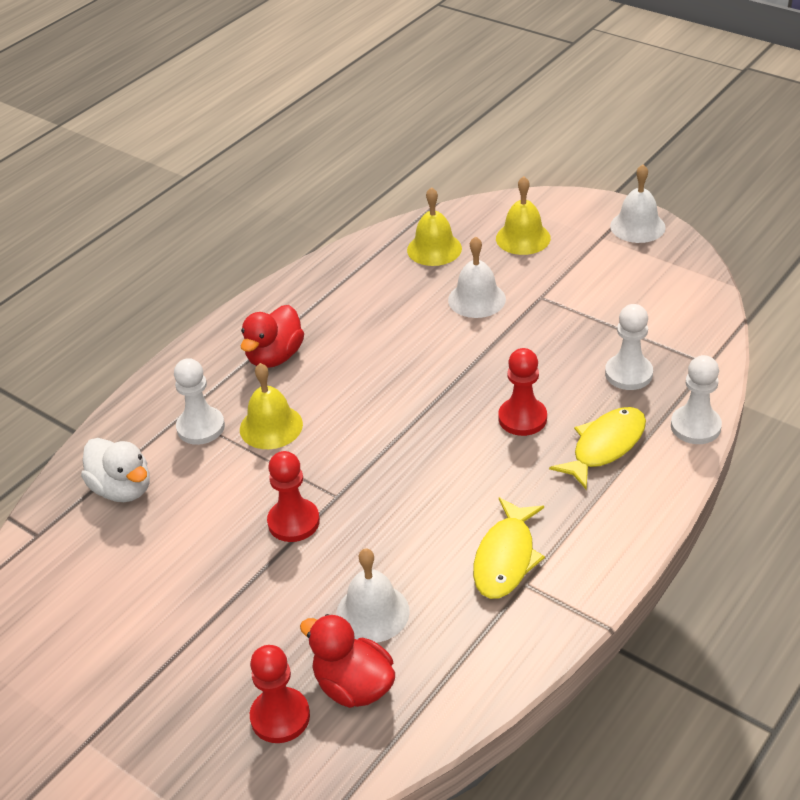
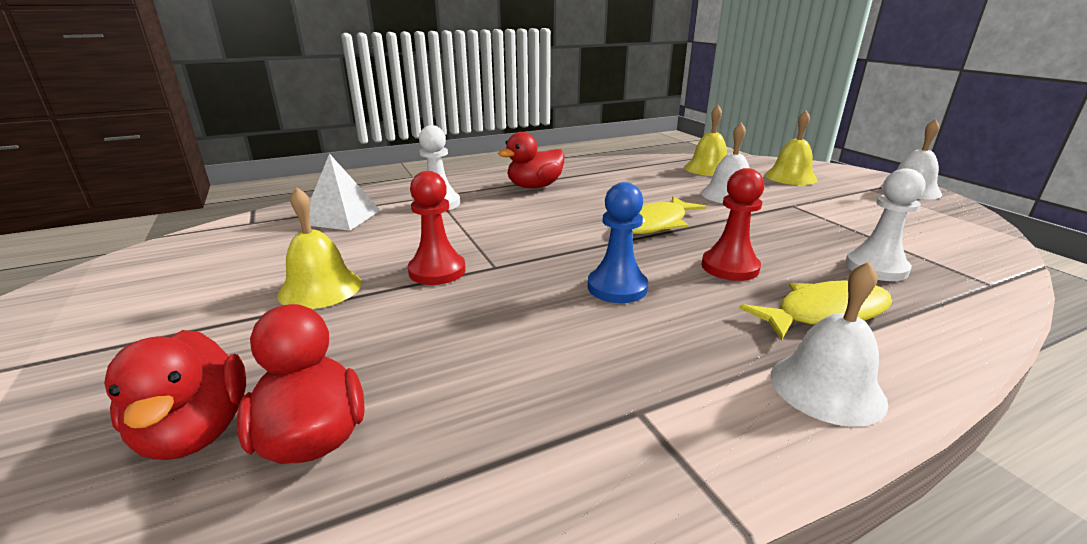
camera: 25 degrees right, 15 degrees down
(122, 489) = (341, 217): white duck -> white pyramid
(271, 426) = (490, 215): yellow bell -> yellow bell (320, 288)
(280, 717) = (196, 431): red pawn -> red duck
(372, 612) = (424, 367): white bell -> white bell (827, 387)
(450, 480) = (617, 287): none -> blue pawn
(506, 558) = (631, 374): yellow fish -> yellow fish (656, 224)
(695, 426) = (968, 331): white pawn -> none

